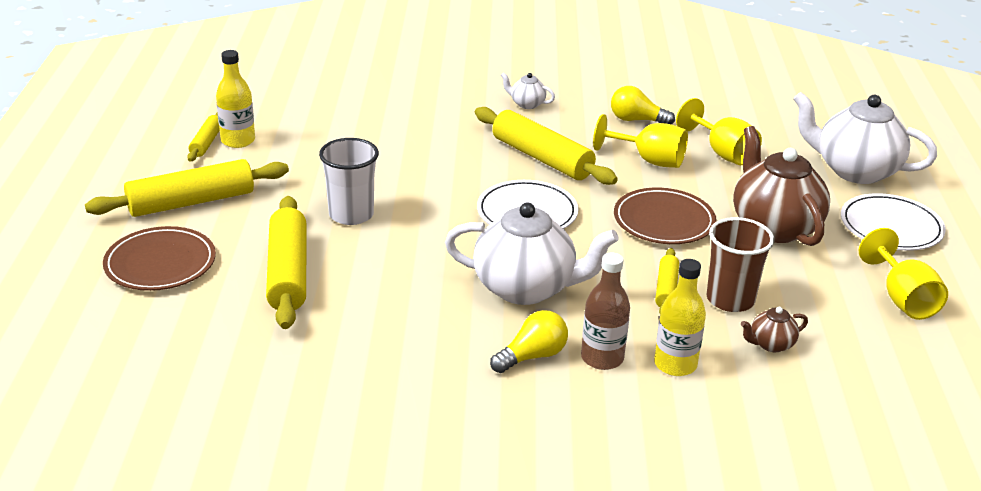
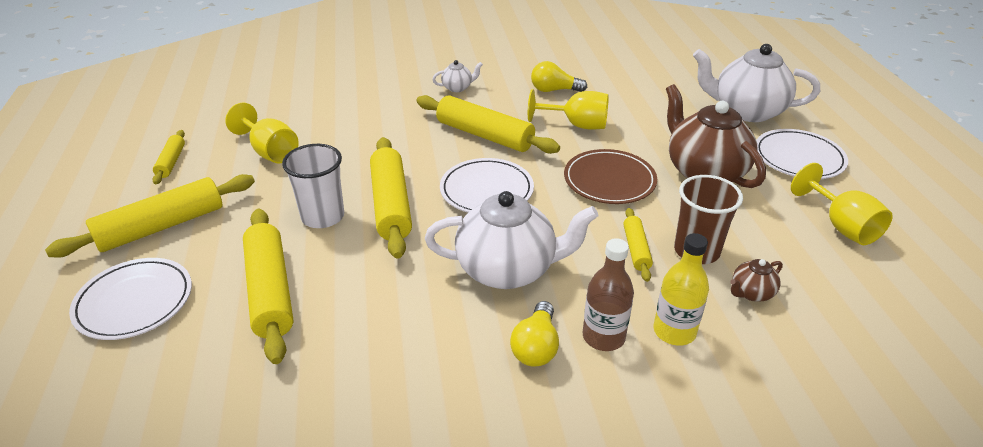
camera: 10 degrees left, 5 degrees up
(160, 263) = (134, 302): brown plate -> white plate
(238, 141) = (202, 156): yellow bottle -> none
(423, 213) = (391, 205): none -> yellow rolling pin
(527, 104) = (457, 88): white teapot -> white teapot turned 150 degrees clockwise
(532, 356) = (536, 347): yellow light bulb -> yellow light bulb turned 150 degrees clockwise
(722, 153) = (635, 110): yellow goblet -> yellow goblet (270, 152)

